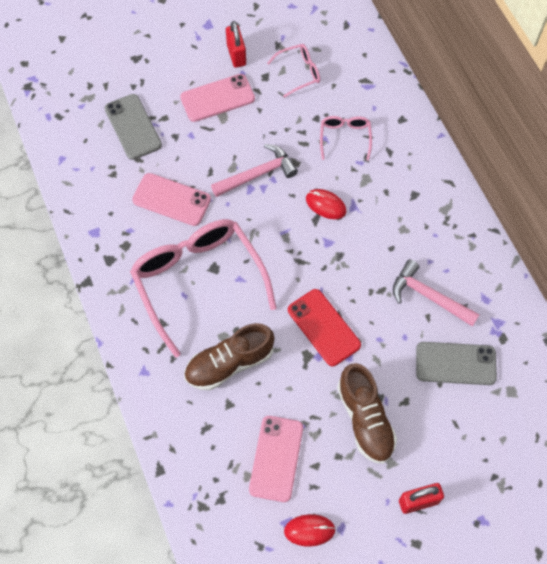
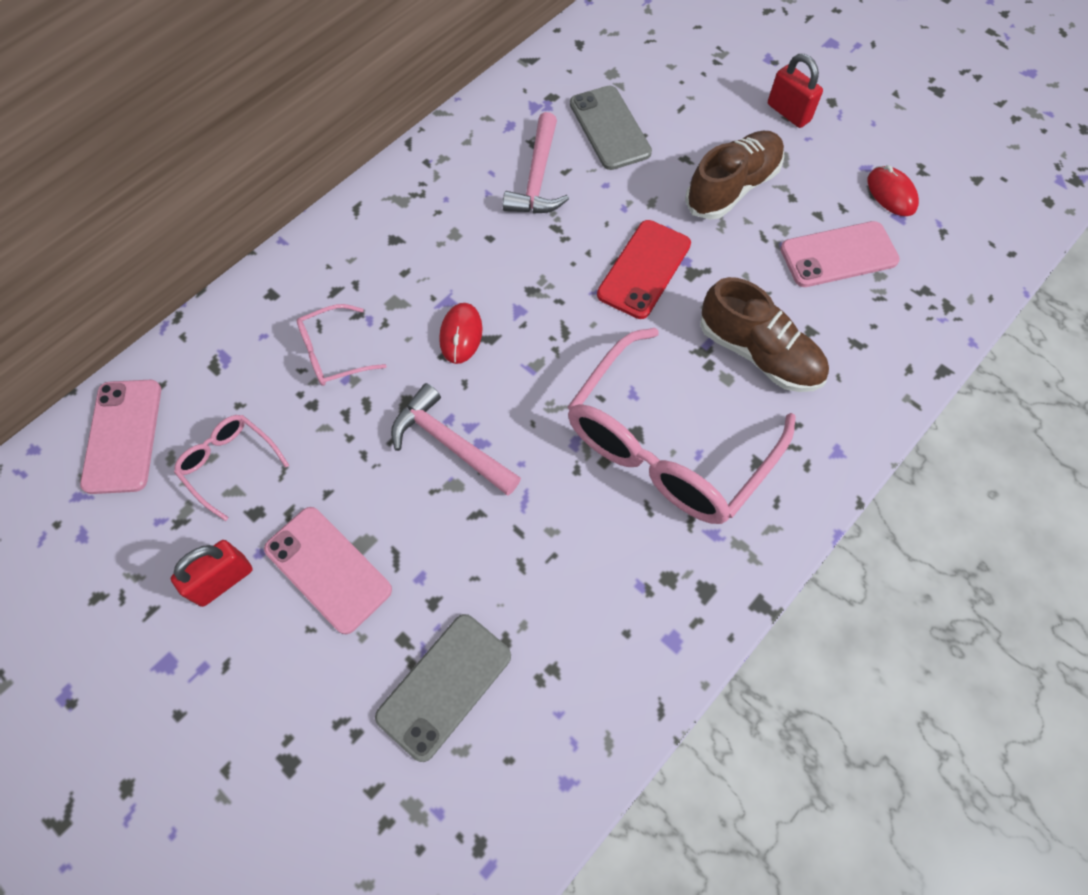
camera: 115 degrees left, 0 degrees up
(171, 200) = (555, 548): pink phone -> pink phone (123, 436)

